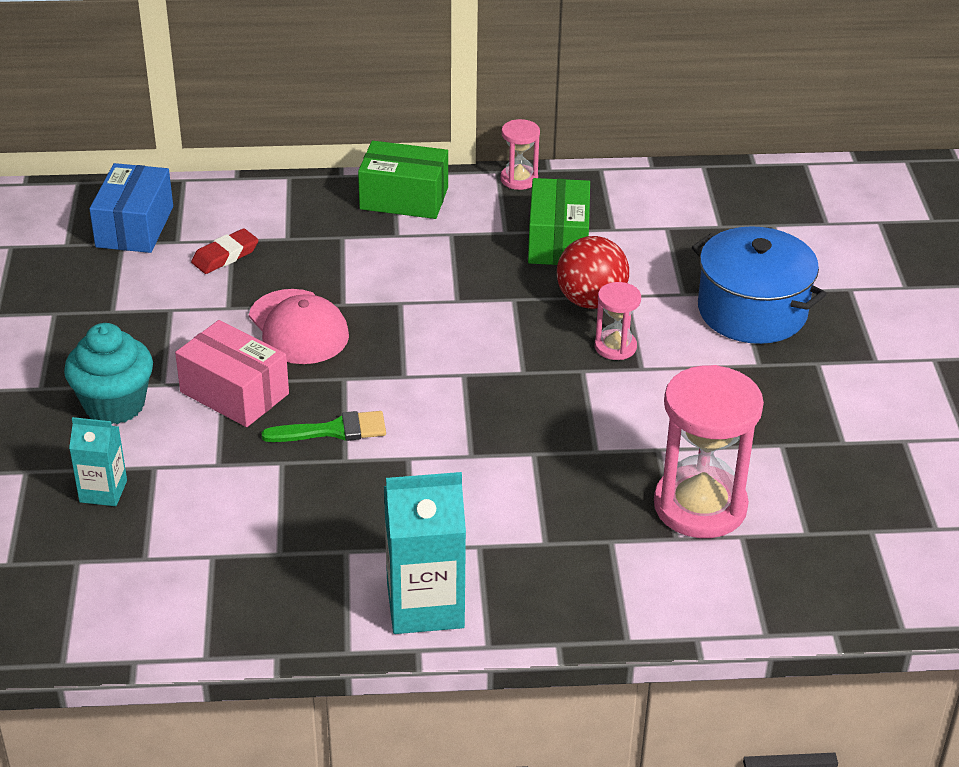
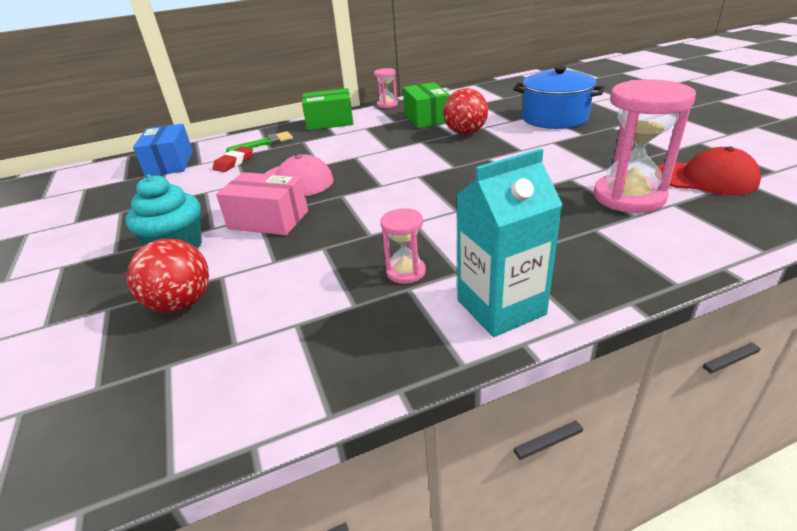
camera: 15 degrees left, 5 degrees down
(103, 491) = (181, 304): turquoise carton -> red ball
(333, 430) = (351, 221): green brush -> green brush (265, 143)
(615, 347) = (497, 145): pink hourglass -> pink hourglass (406, 272)
(830, 509) = (706, 178): none -> red cap

